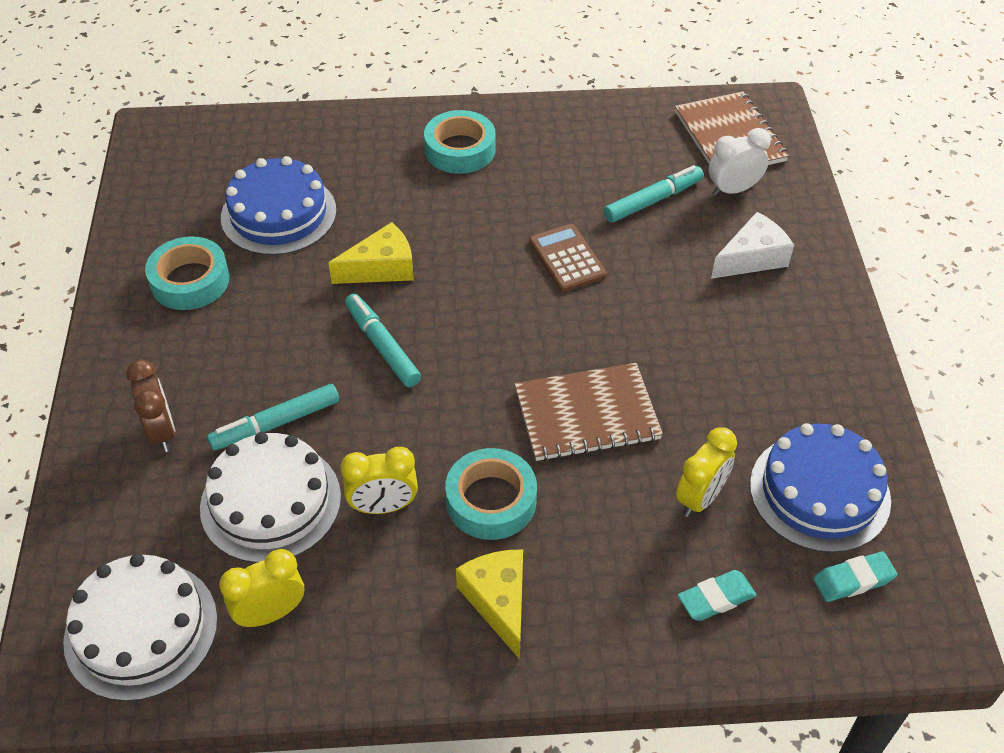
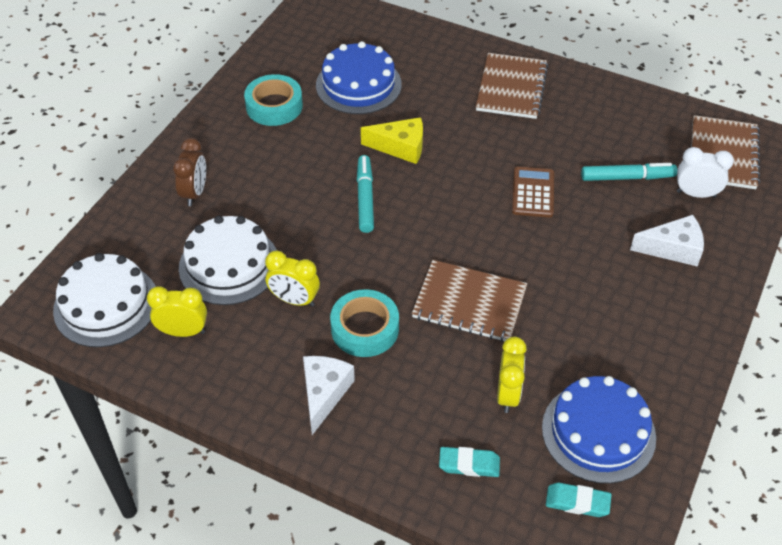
camera: 30 degrees right, 0 degrees up
(276, 423) = (265, 218): turquoise marker -> none
(460, 149) = (511, 88): turquoise tape -> brown notebook
(498, 601) = (324, 393): yellow cheese -> white cheese
(700, 498) = (507, 394): yellow clock -> yellow clock turned 60 degrees counterclockwise

